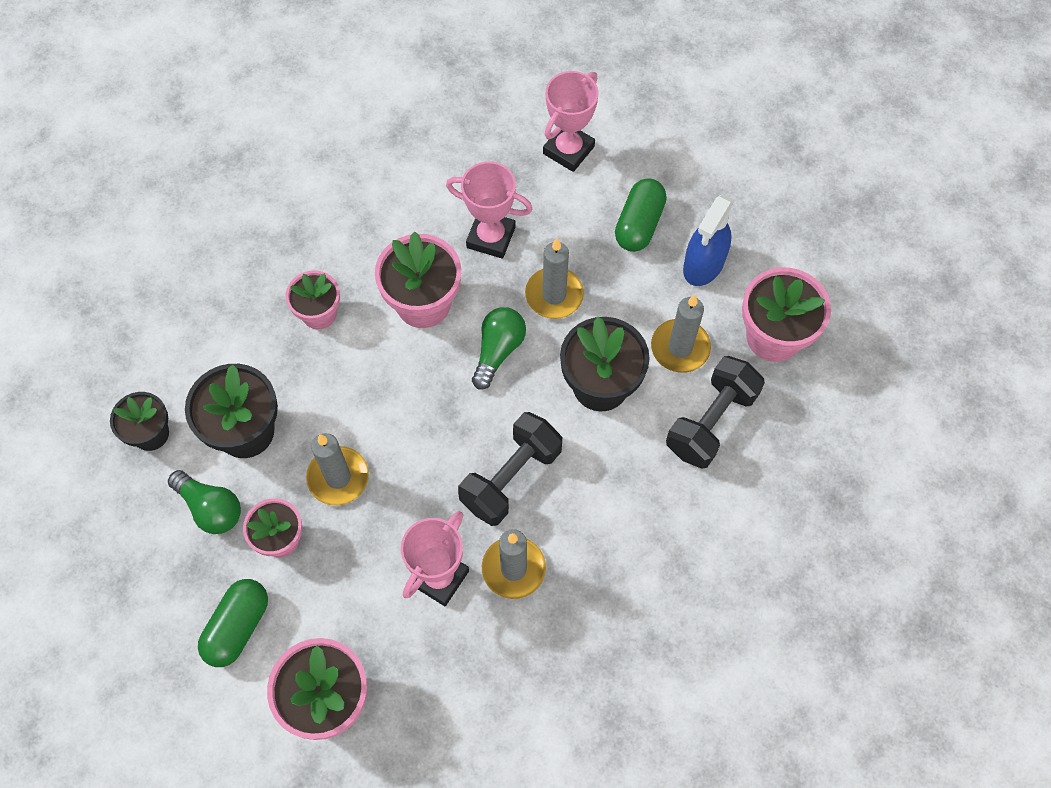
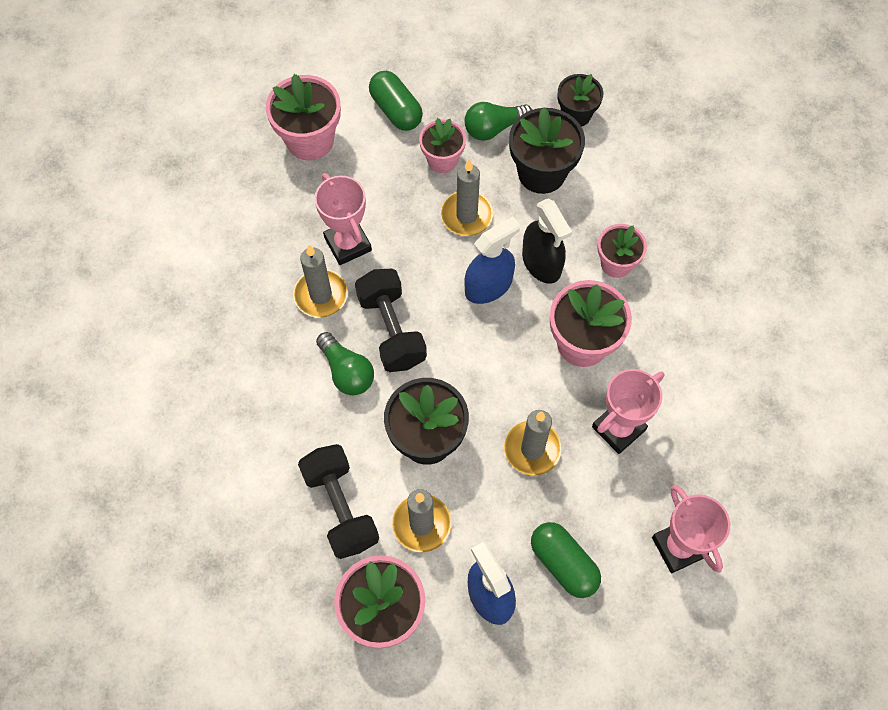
camera: 120 degrees right, 0 degrees up
(355, 379) = (541, 263): none -> black spray bottle
(410, 414) = (488, 286): none -> blue spray bottle
(498, 350) = (505, 377): green light bulb -> green light bulb (347, 372)

